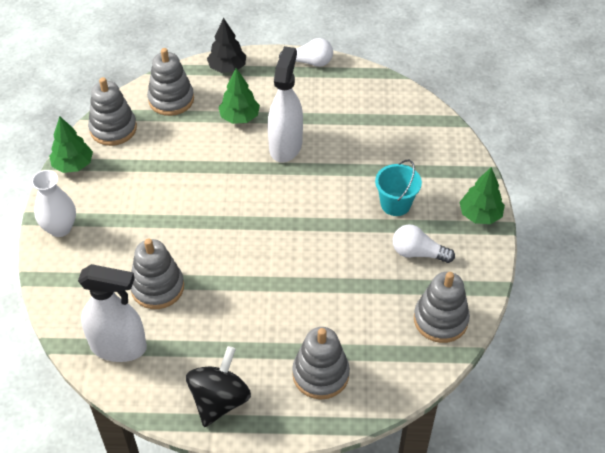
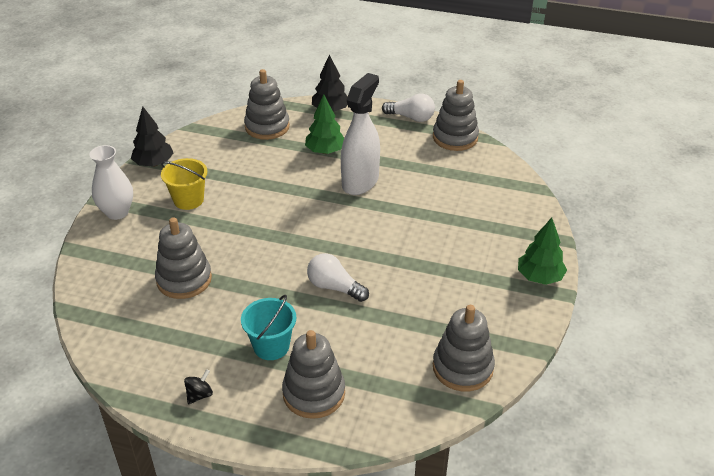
camera: 15 degrees right, 10 degrees down
(73, 165) = (154, 163): green tree -> black tree
(113, 129) = (203, 141): grey stacking toy -> grey stacking toy (455, 137)
(119, 347) = (123, 324): white spray bottle -> none
(126, 199) = (188, 200): none -> yellow bucket
(219, 400) = (199, 395): black spinning top -> black spinning top, size x0.43
(395, 204) = (452, 251): turquoise bucket -> turquoise bucket (271, 346)
(418, 253) = (460, 299): white light bulb -> white light bulb (334, 287)

